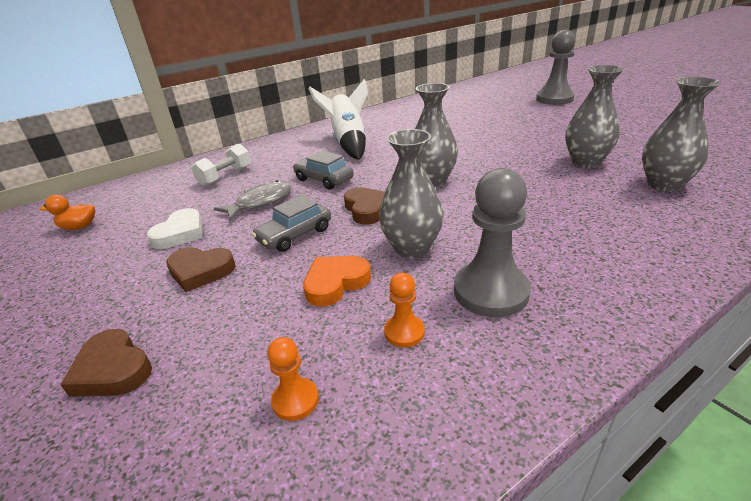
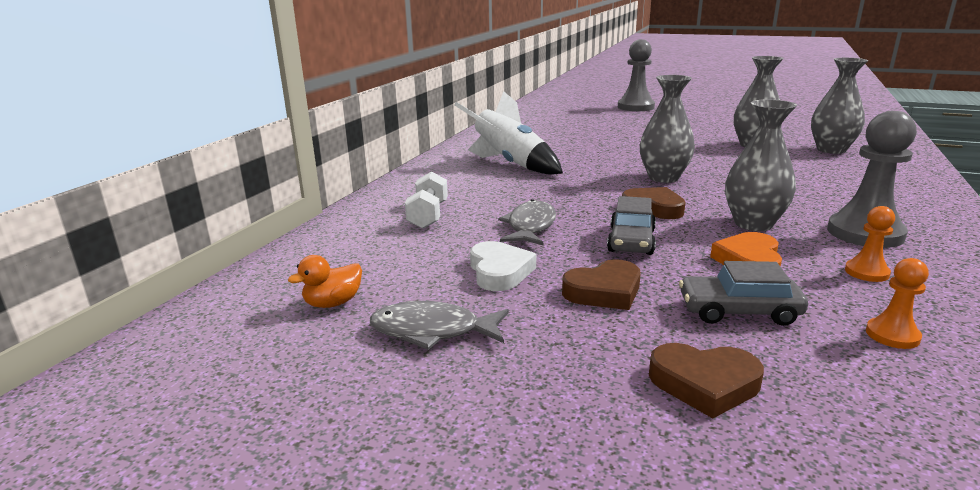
camera: 35 degrees left, 10 degrees down
(79, 264) = (432, 331): none -> grey fish
(324, 179) = (556, 196): grey car -> grey car (738, 311)

